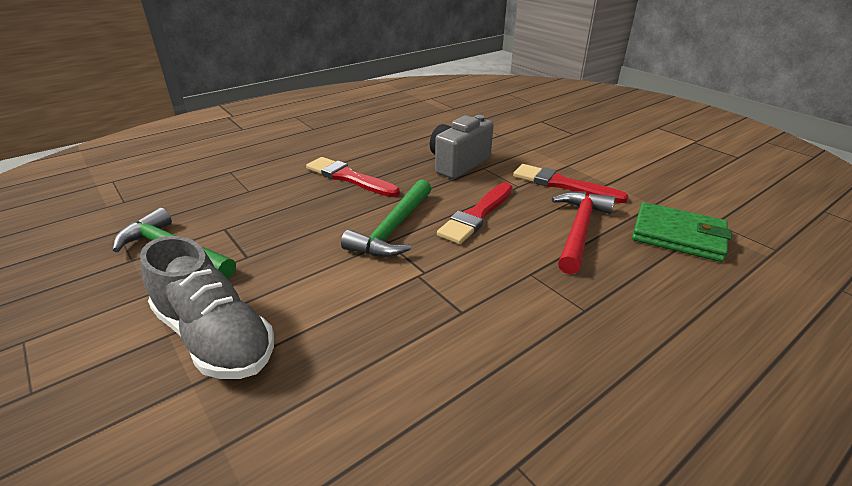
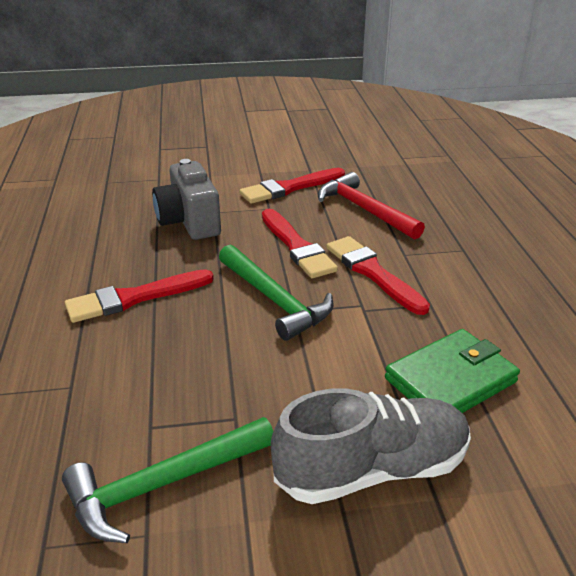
camera: 60 degrees left, 0 degrees up
(479, 264) = (373, 273): none -> red brush
(678, 236) = (406, 177): green wallet -> green wallet (450, 380)

